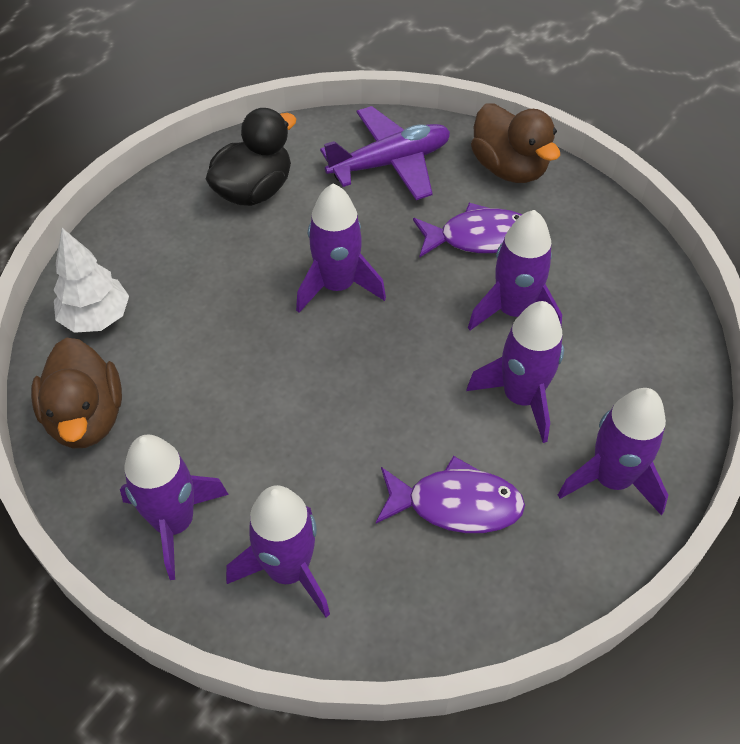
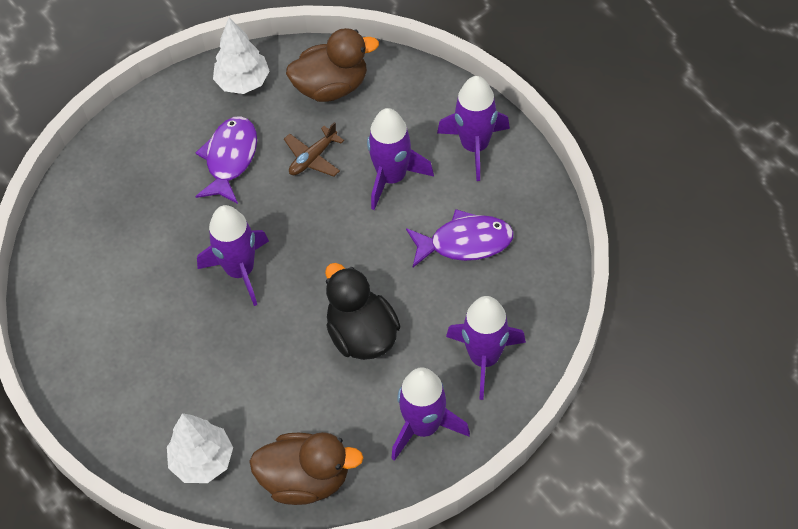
camera: 70 degrees left, 5 degrees up
(254, 191) = (103, 311): black duck -> black duck (362, 334)
(390, 163) = (117, 199): purple plane -> none
(456, 504) = (465, 242): purple fish -> purple fish turned 60 degrees clockwise
(509, 168) = (163, 115): brown duck -> brown duck (331, 87)
(513, 311) = (313, 158): purple rocket -> brown plane
(586, 220) = (243, 82): none -> white tree

